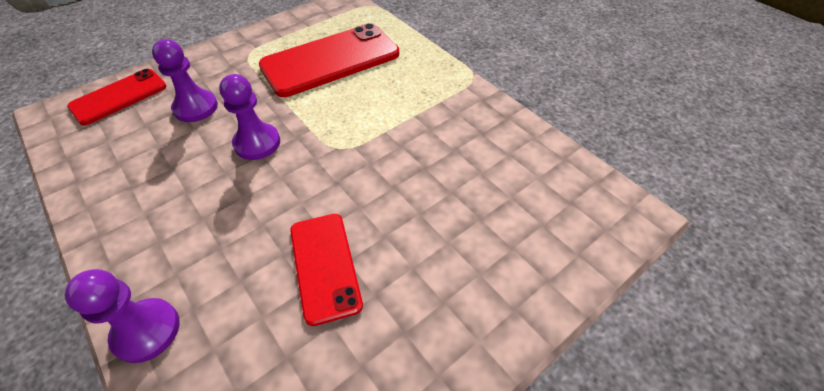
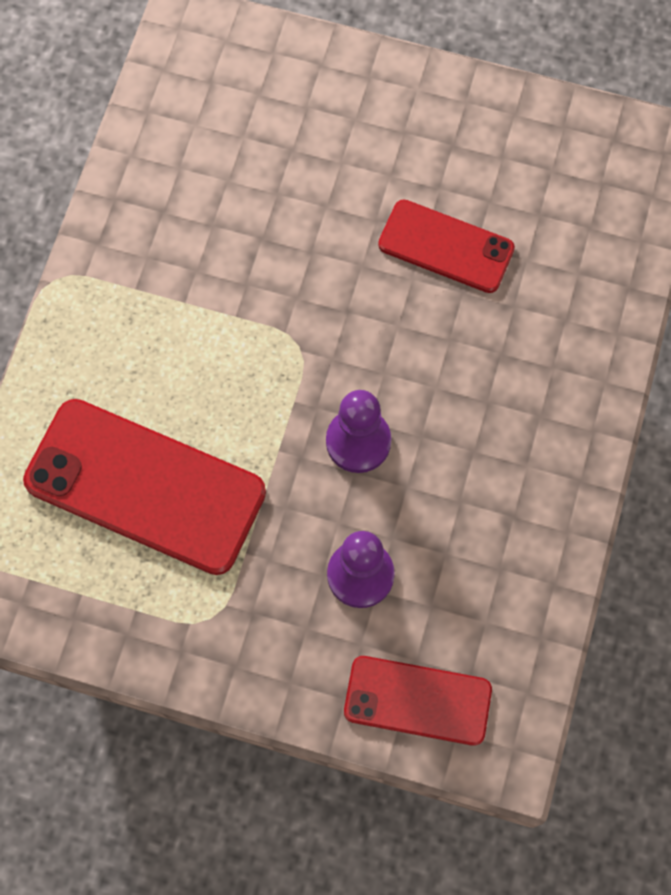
camera: 125 degrees left, 20 degrees up
(146, 331) = (608, 337): purple pawn -> none
(325, 266) = (446, 247): red phone -> red phone turned 75 degrees clockwise

